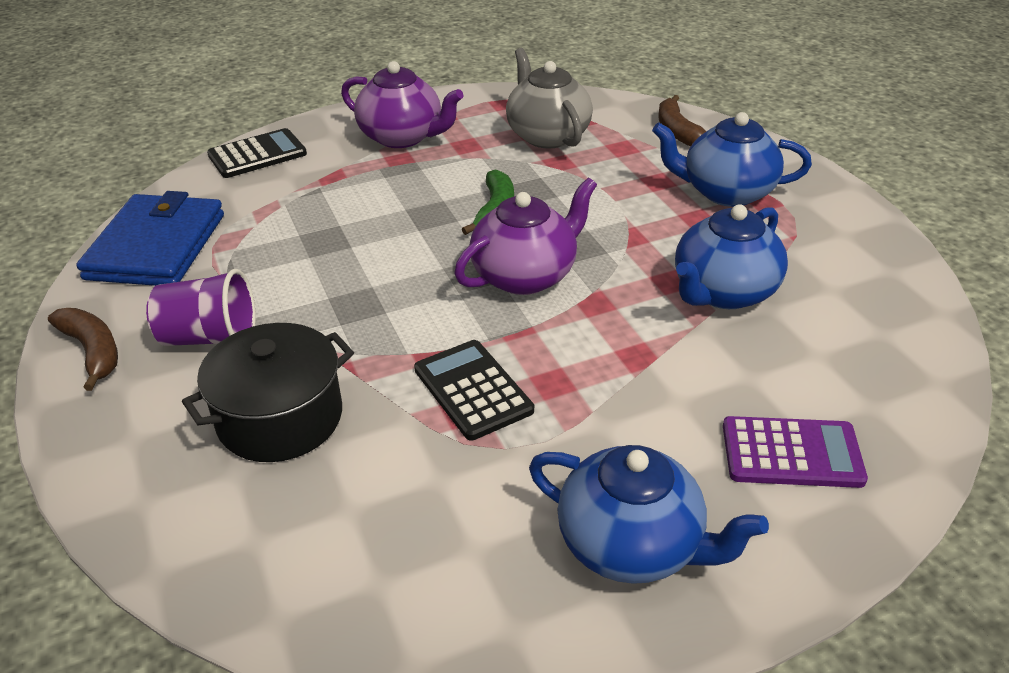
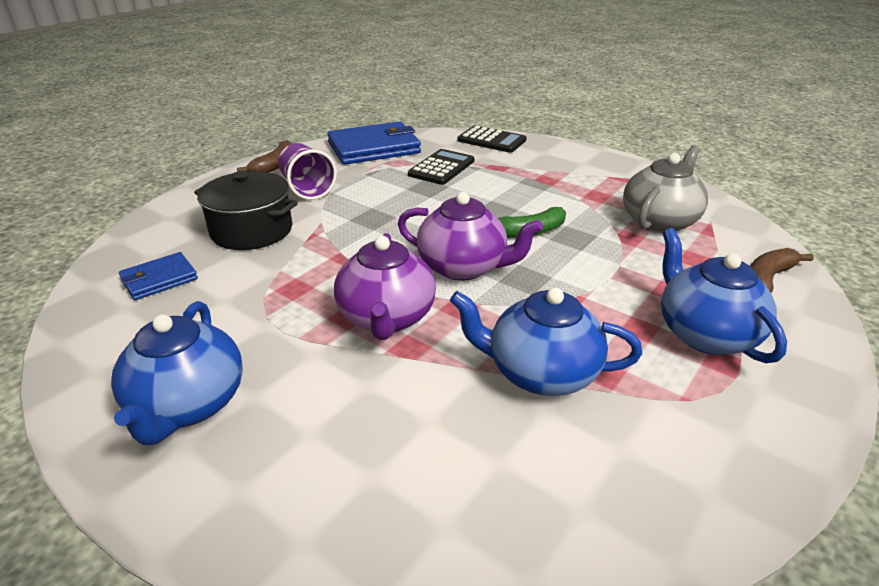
camera: 60 degrees right, 5 degrees down
(330, 537) = (159, 279): none -> blue wallet
(402, 137) = (574, 172): purple teapot -> purple teapot (386, 318)
(473, 390) = (318, 285): black calculator -> black calculator (441, 168)
(791, 453) = (338, 476): purple calculator -> none

